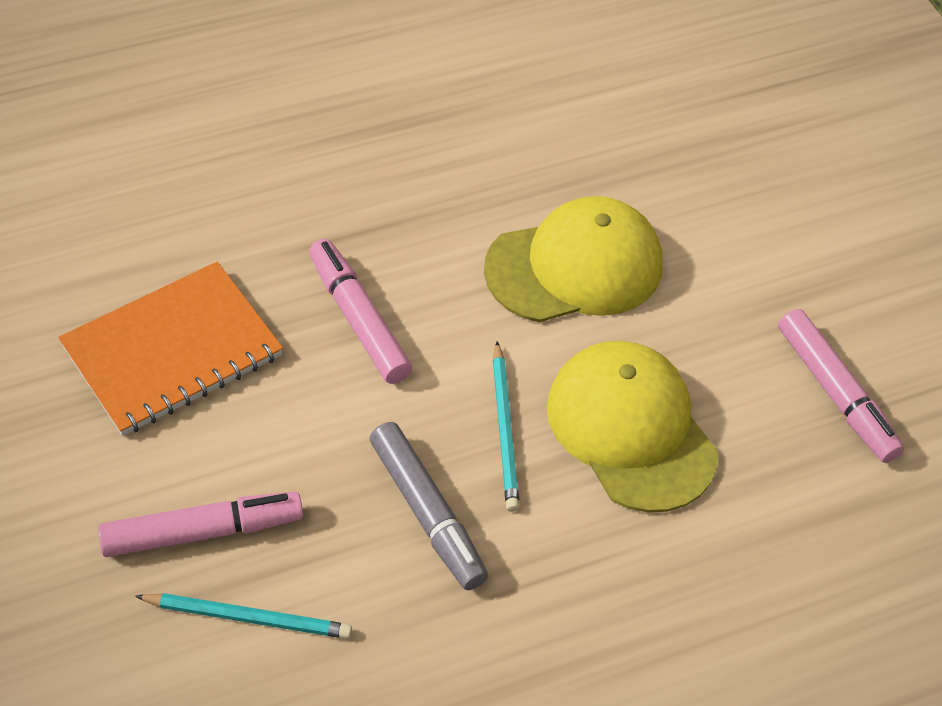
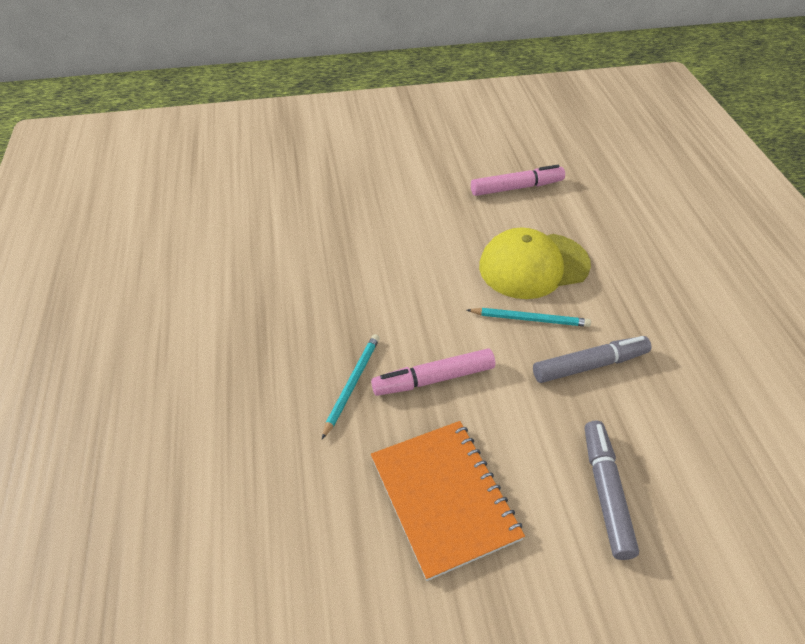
camera: 75 degrees left, 5 degrees down
(202, 532) = (606, 492): pink marker -> grey marker
(248, 617) = (671, 471): turquoise pencil -> turquoise pencil (352, 384)
(574, 266) = (411, 267): yellow cap -> none

